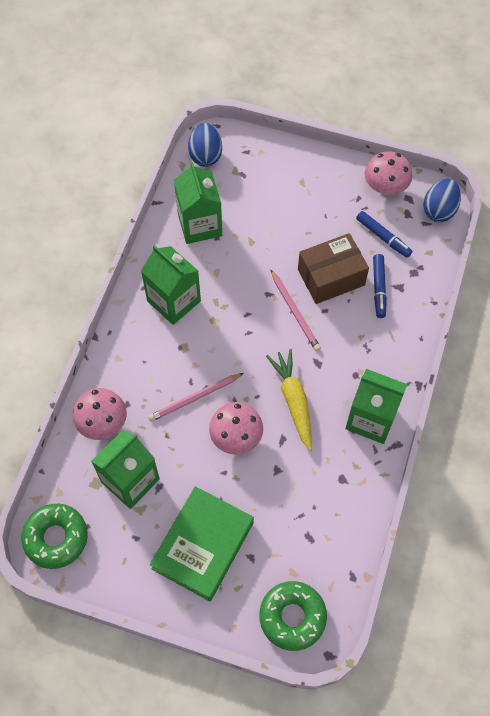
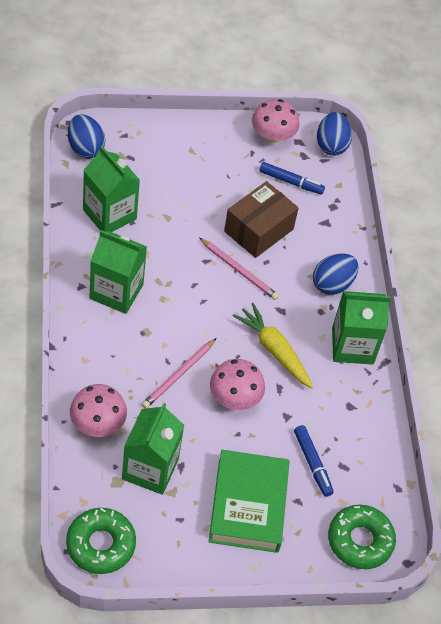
camera: 30 degrees left, 10 degrees down
(378, 288) = (307, 229): blue marker -> blue marker (312, 463)
(378, 351) = (332, 284): none -> blue egg

